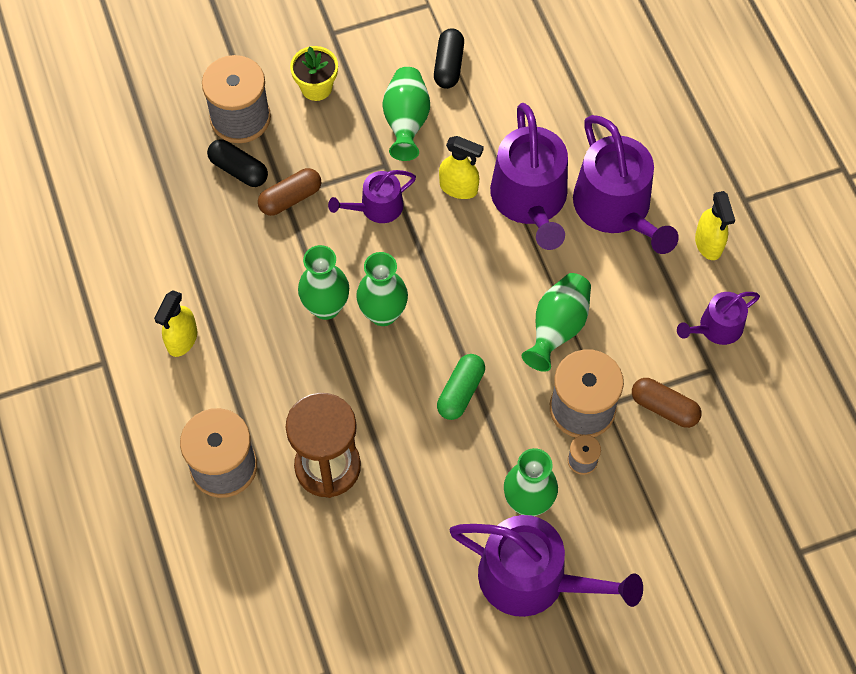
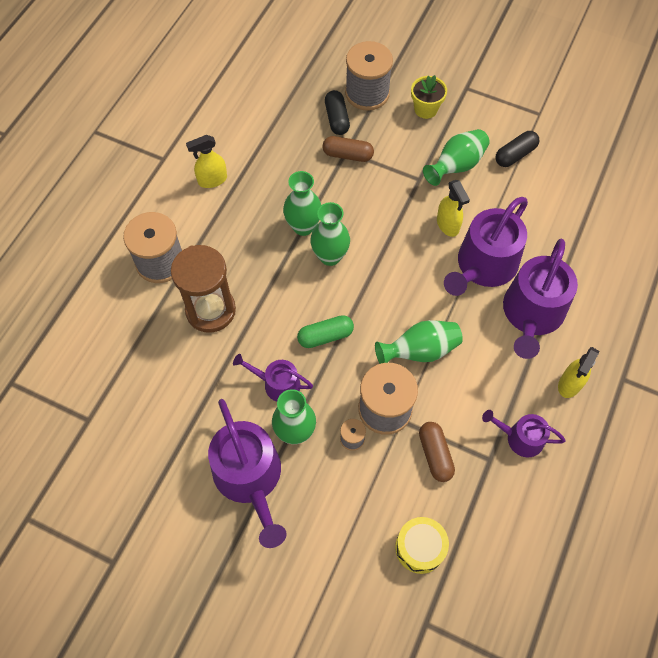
camera: 45 degrees right, 0 degrees up
(376, 207) = (389, 197): purple watering can -> purple watering can (277, 384)
(732, 497) = (420, 548): none -> yellow drum

